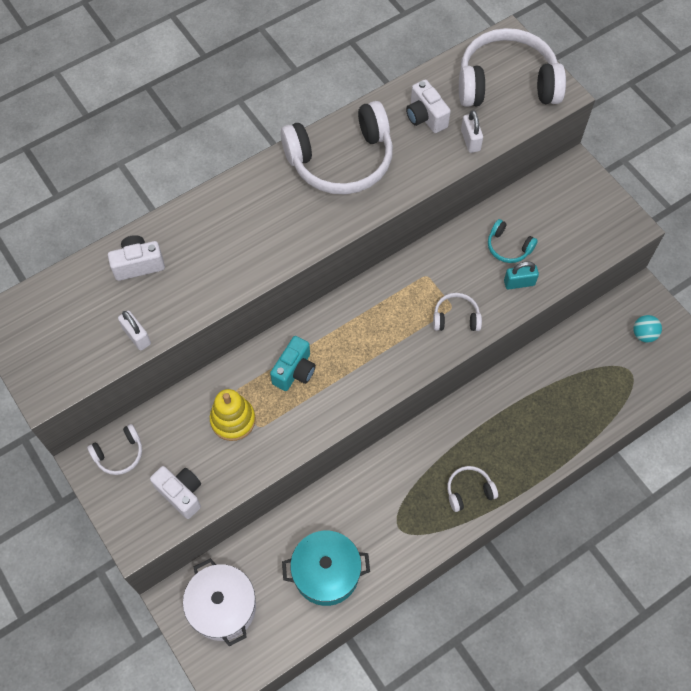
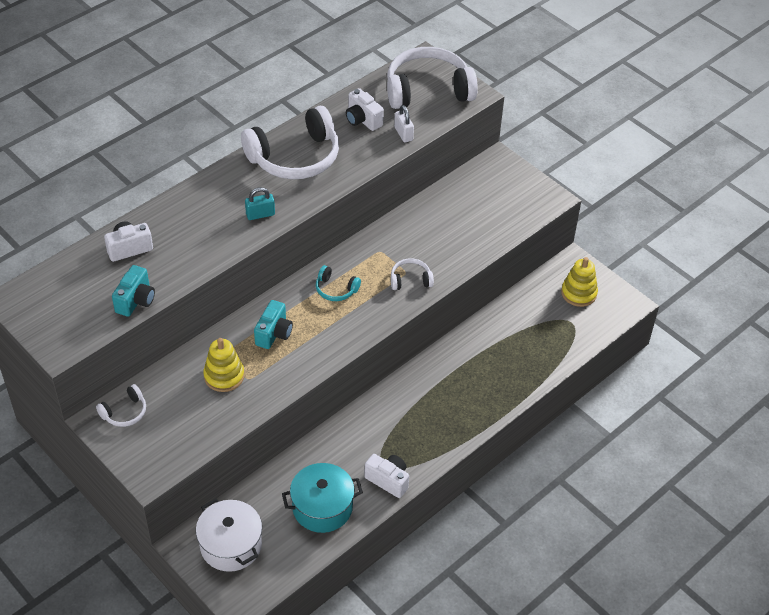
camera: 10 degrees left, 15 degrees down
(137, 336) = (136, 301): white padlock -> turquoise camera
(181, 494) = (185, 436): white camera -> white camera (388, 480)
(469, 491) = (442, 429): white headphones -> none
(508, 247) = (448, 223): turquoise headphones -> turquoise headphones (336, 289)
(519, 283) = (461, 249): turquoise padlock -> turquoise padlock (260, 214)
(643, 334) = (579, 293): turquoise ball -> yellow stacking toy

